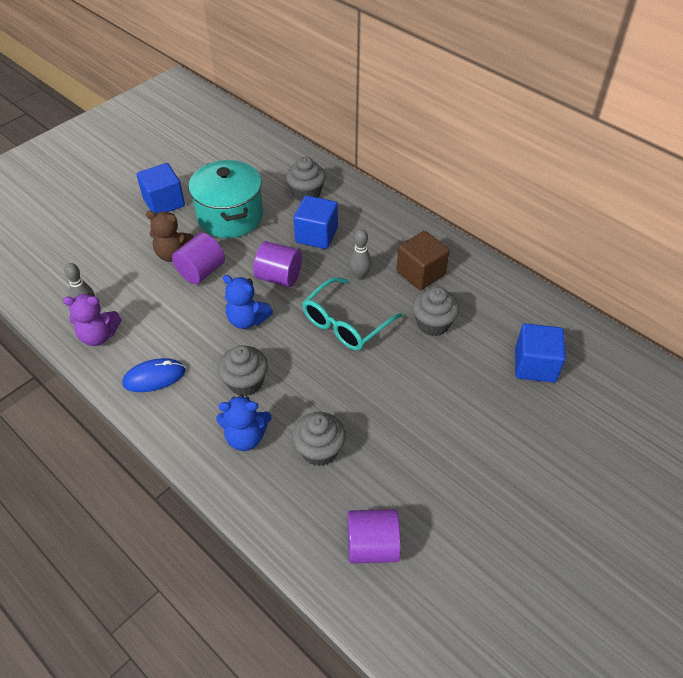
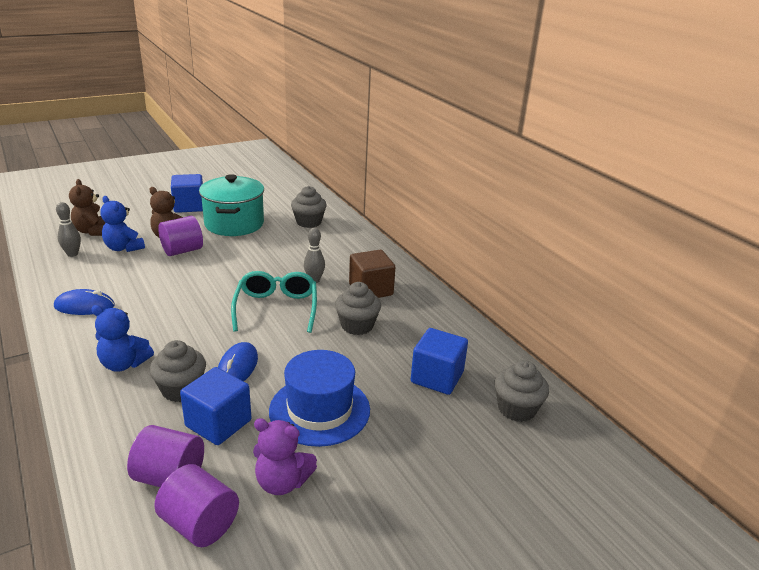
camera: 15 degrees right, 20 degrees down
(85, 270) = (93, 231): none -> brown teddy bear
(99, 336) = (65, 271): purple teddy bear -> purple teddy bear (282, 482)
(245, 382) = (156, 327): grey cupcake -> grey cupcake (516, 409)
(247, 320) = (194, 287): blue teddy bear -> blue teddy bear (123, 248)
(279, 277) = (243, 267): purple cylinder -> purple cylinder (200, 524)
(316, 235) = (297, 248): blue cube -> blue cube (218, 423)
(345, 323) = (276, 308): turquoise glasses -> turquoise glasses turned 120 degrees clockwise
(354, 408) = (237, 367): none -> blue mouse
(455, 434) = (319, 410): none -> blue hat

